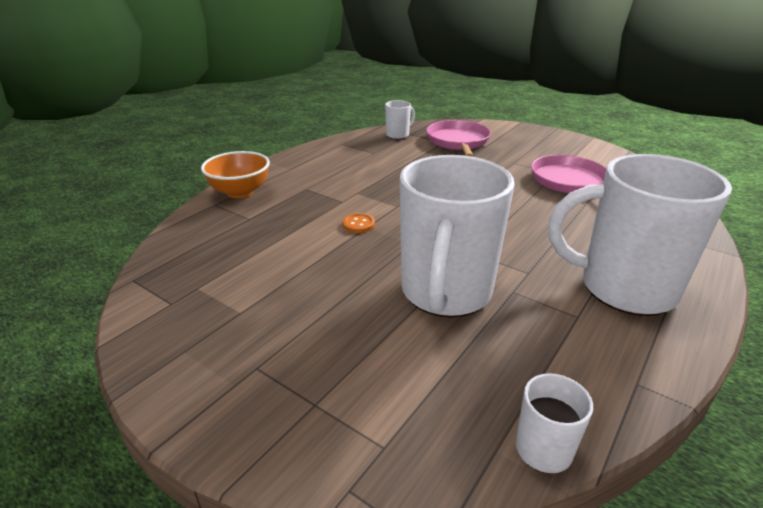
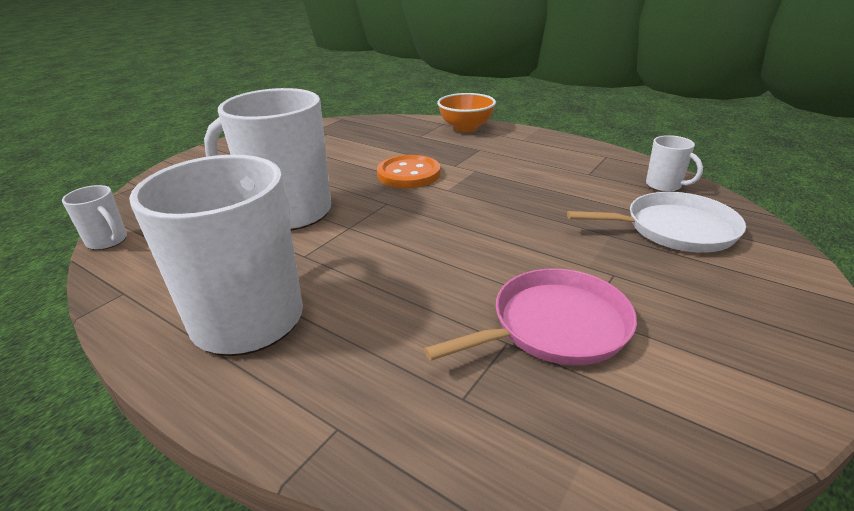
camera: 90 degrees right, 0 degrees up
(358, 224) = (409, 174): orange button -> orange button, size x2.05
(458, 141) = (674, 229): pink pan -> white pan

